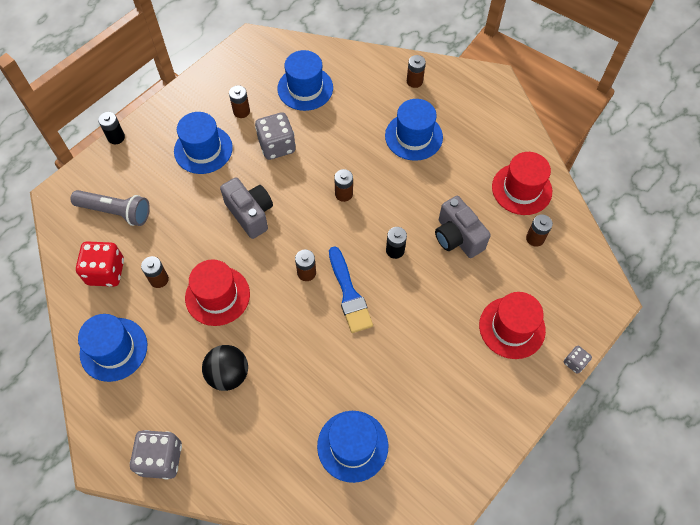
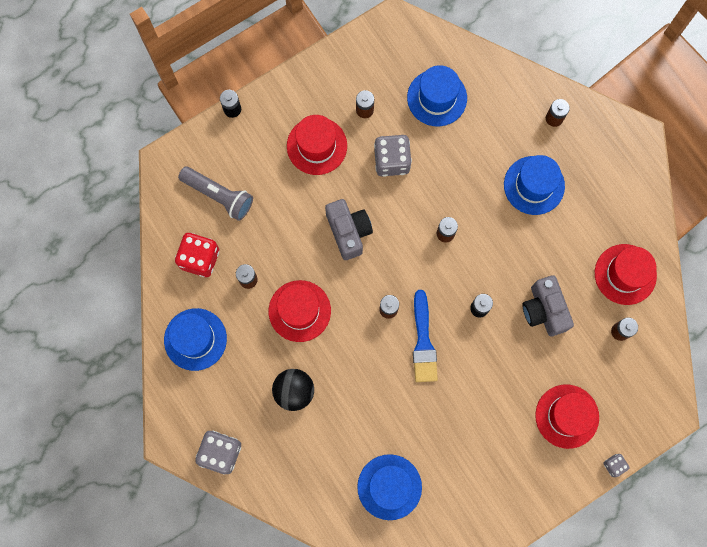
camera: 15 degrees right, 15 degrees up
(203, 149) = (317, 146): blue hat -> red hat

